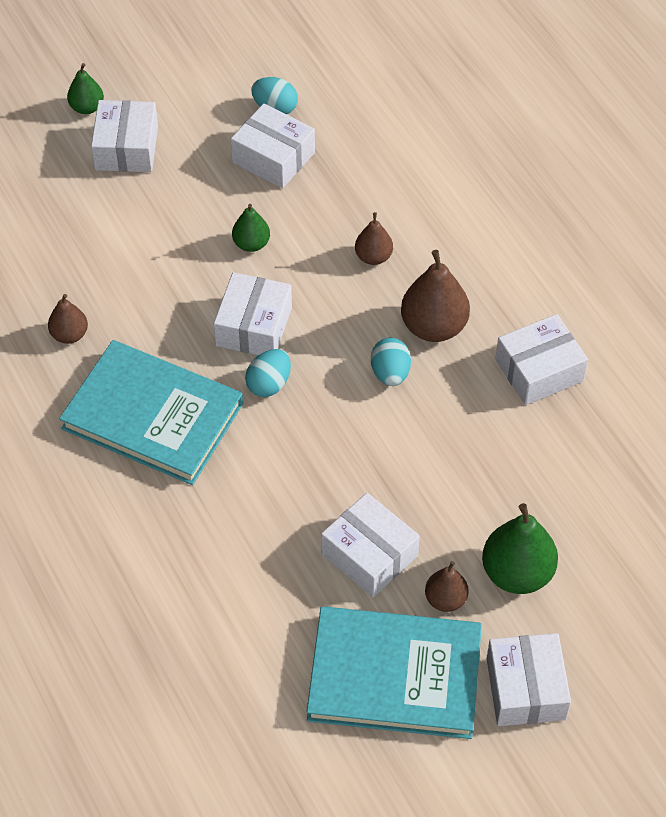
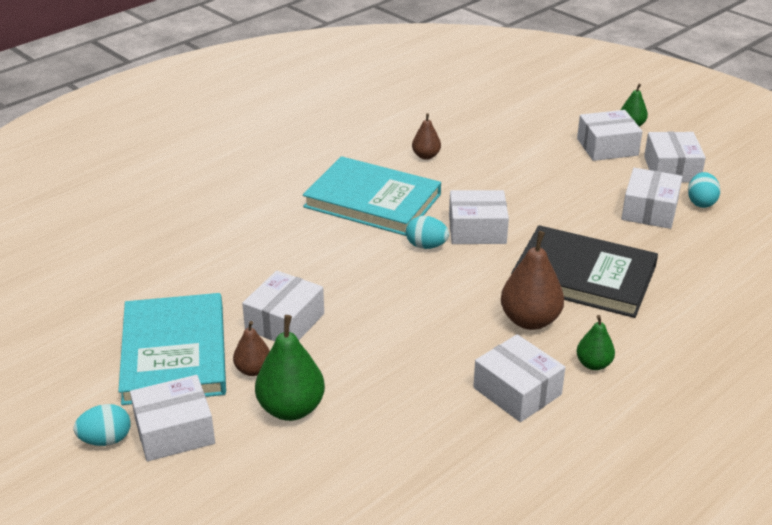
camera: 75 degrees right, 20 degrees down
(152, 416) = (372, 201): turquoise book -> turquoise book turned 75 degrees counterclockwise
(199, 107) = (671, 169): none -> white box
(251, 244) = (556, 215): green pear -> green pear (593, 364)
(373, 257) = (583, 276): brown pear -> black book
(390, 373) = (468, 304): turquoise egg -> turquoise egg (106, 440)

